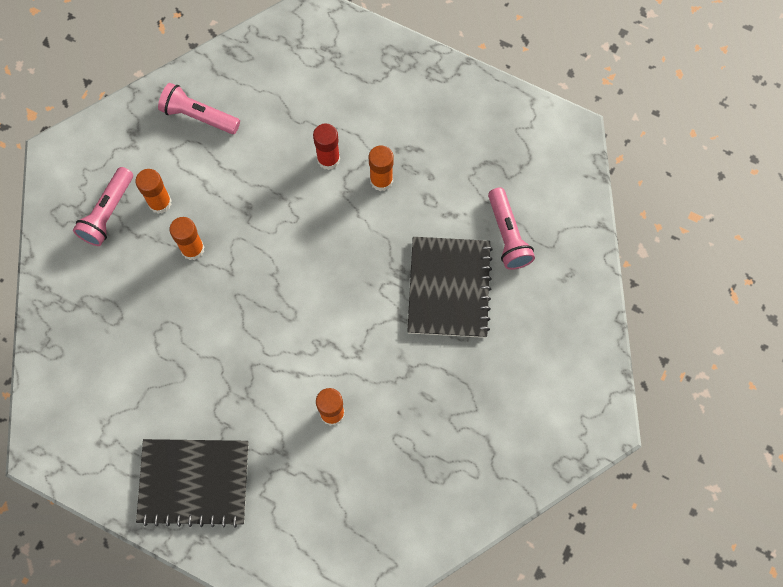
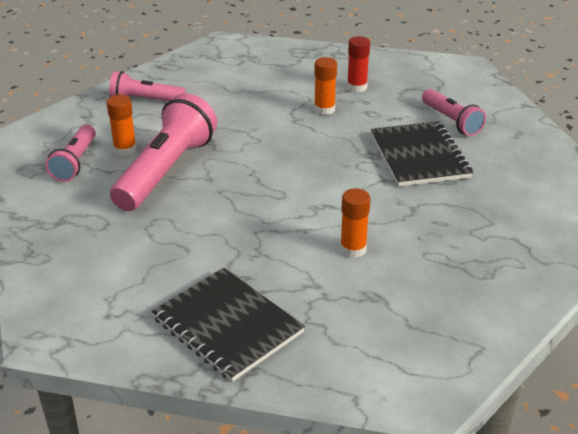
camera: 15 degrees left, 35 degrees down
(192, 249) = (166, 171): orange glue stick -> pink flashlight
(194, 482) = (227, 325): black notebook -> black notebook turned 60 degrees clockwise
(328, 159) = (272, 105): red glue stick -> red glue stick (357, 87)

